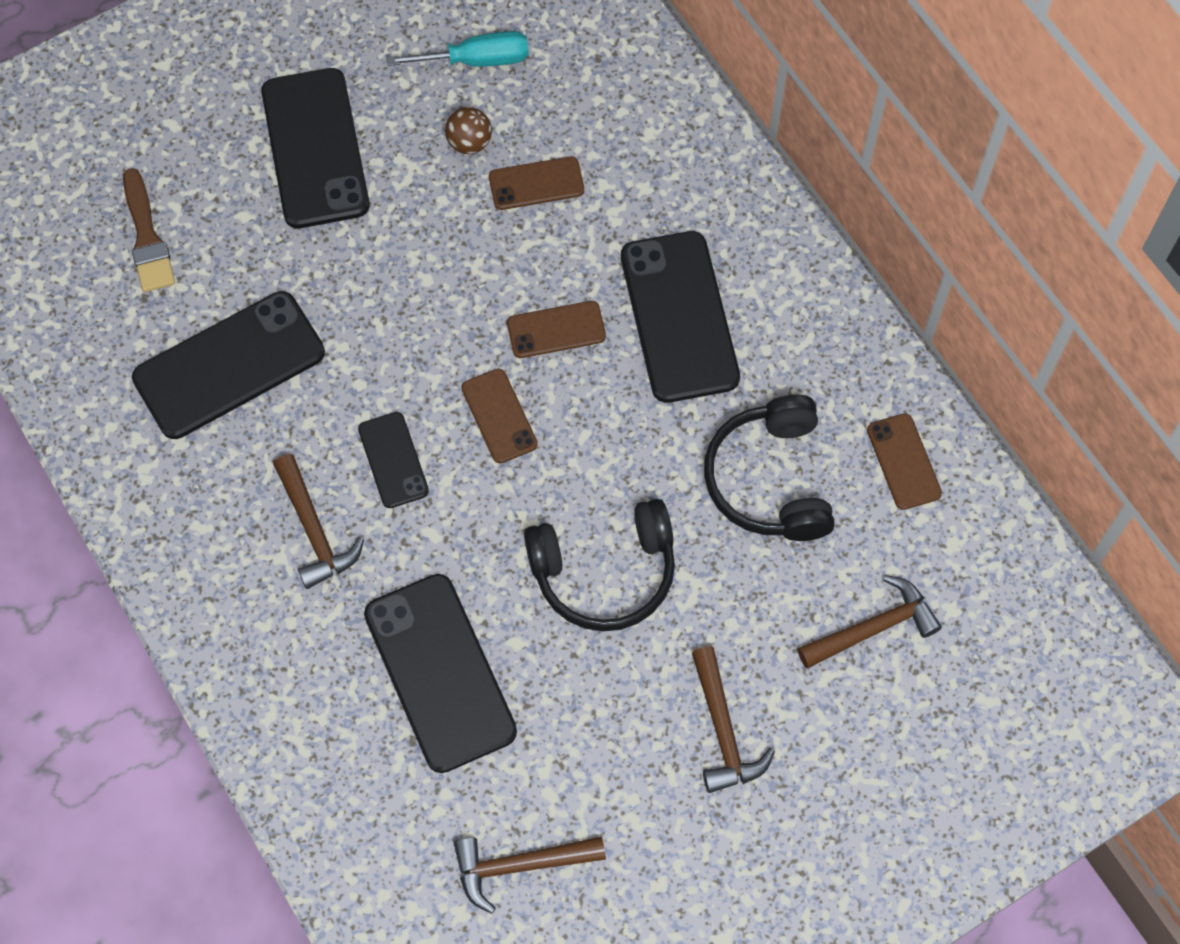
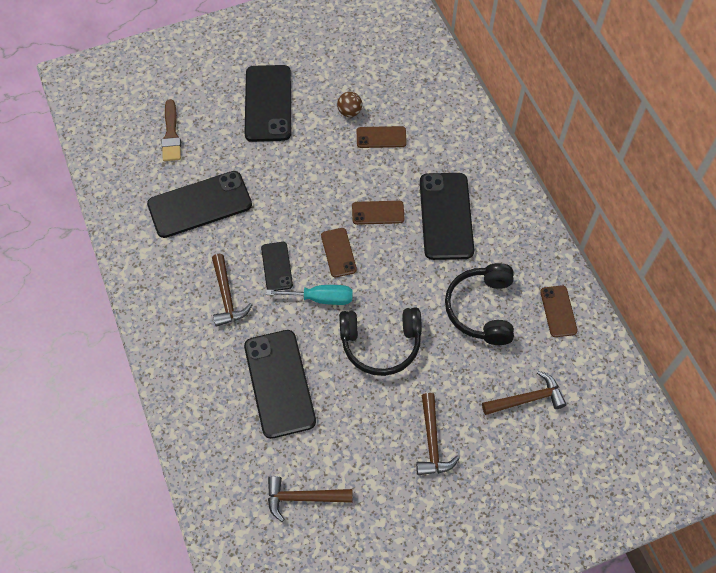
camera: 10 degrees right, 5 degrees down
(477, 60) = (361, 72): turquoise screwdriver -> turquoise screwdriver (321, 298)

